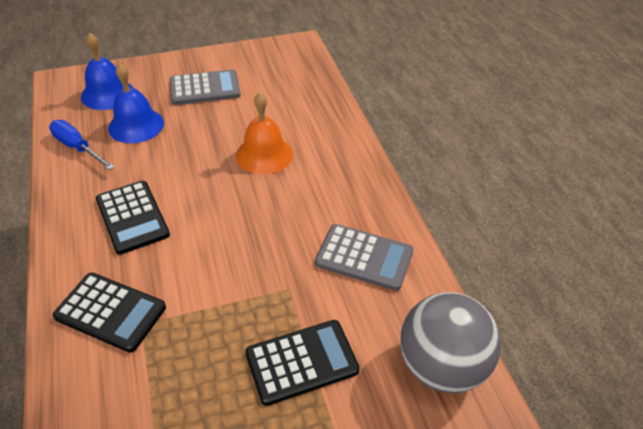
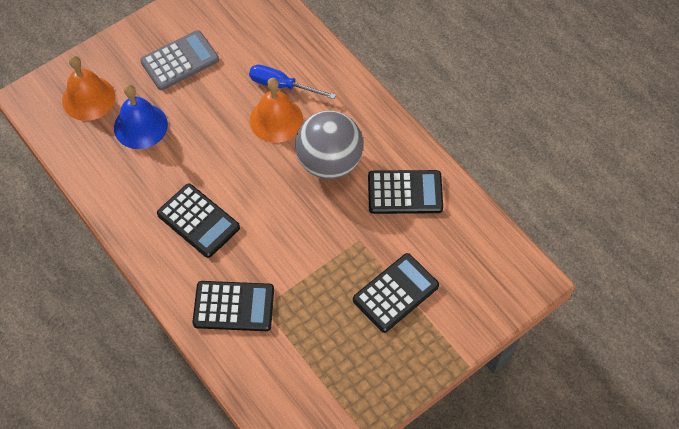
camera: 20 degrees left, 15 degrees up
(77, 148) = (102, 168): blue screwdriver -> blue screwdriver (282, 85)
(107, 94) = (88, 98): blue bell -> orange bell
(364, 257) = (405, 192): grey calculator -> black calculator
(441, 366) = (494, 260): grey ball -> grey ball (329, 162)

